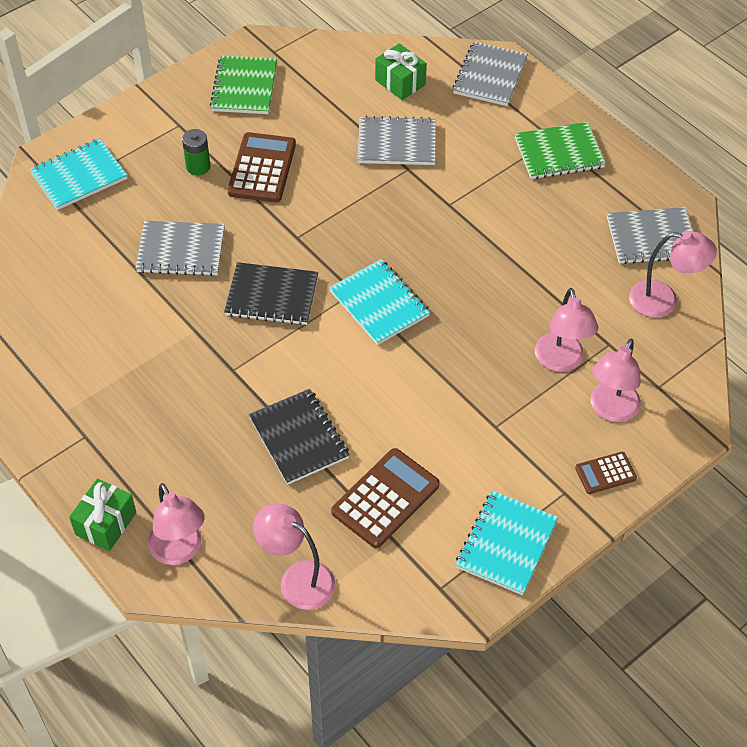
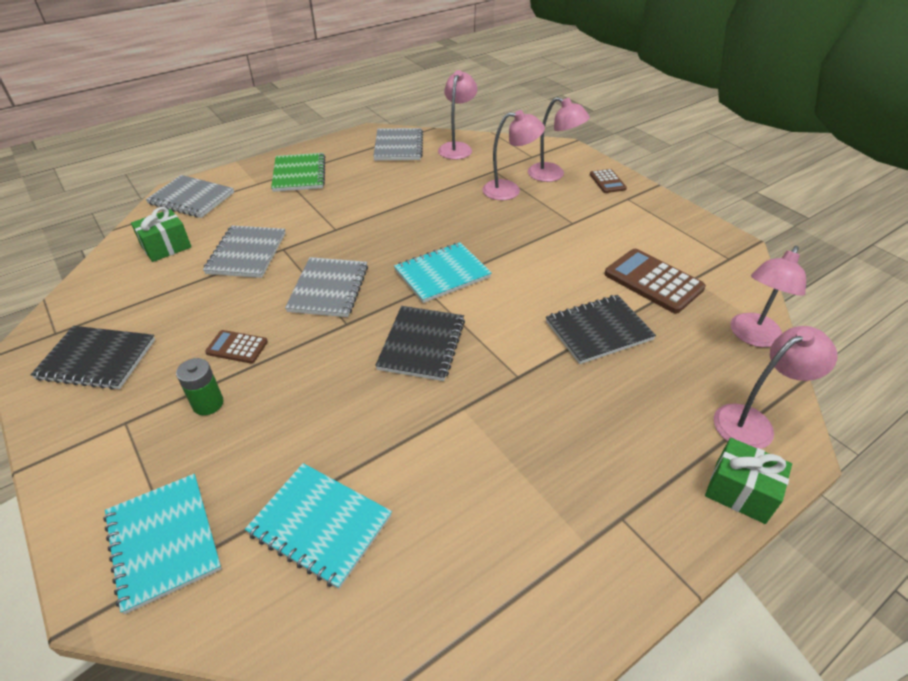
camera: 85 degrees left, 10 degrees down
(181, 250) = (339, 420): grey notebook -> grey notebook (328, 289)
(244, 87) = (97, 359): green notebook -> black notebook
(262, 168) = (237, 347): brown calculator -> brown calculator, size x0.55
(506, 544) = (679, 226): turquoise notebook -> turquoise notebook (320, 525)

